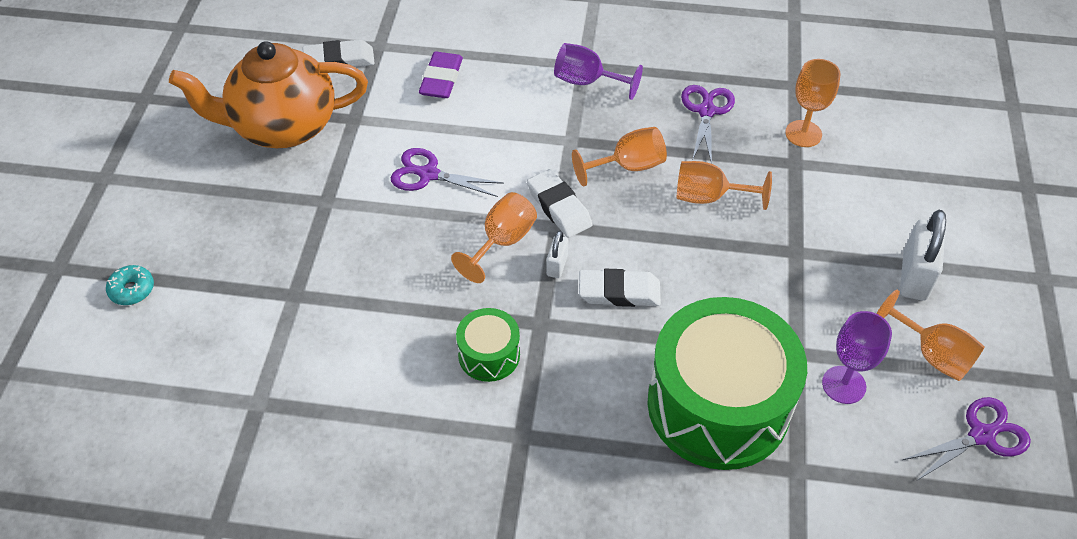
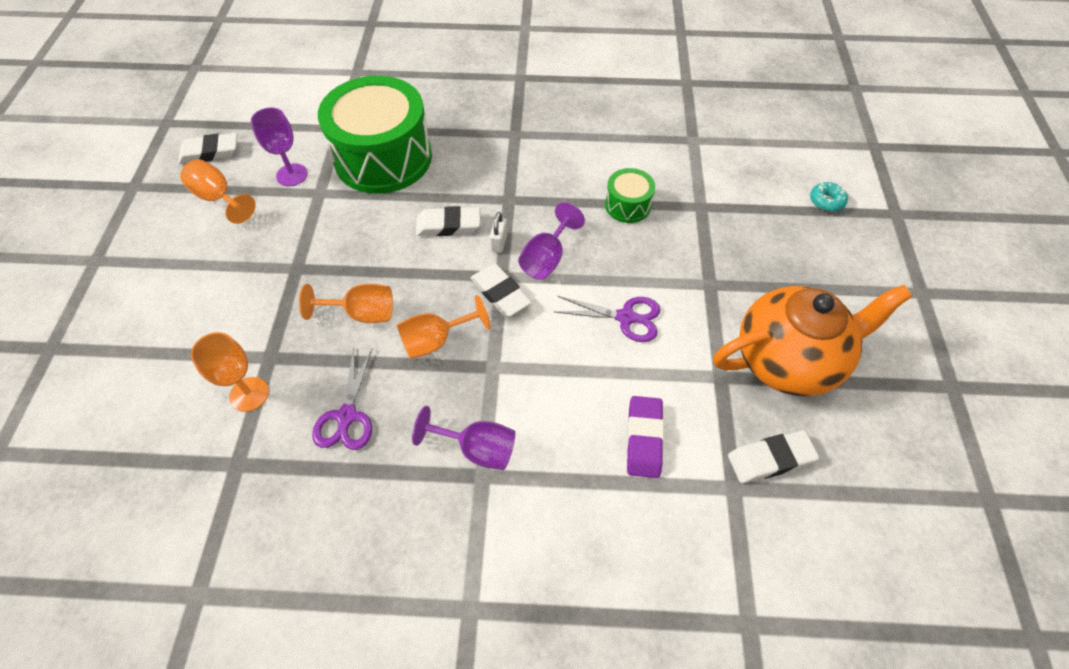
camera: 175 degrees right, 5 degrees up
(489, 355) = (544, 177): green drum -> green drum (627, 205)
(502, 242) = (547, 258): orange goblet -> purple goblet
(914, 276) = (203, 254): white padlock -> none
(981, 435) = (210, 152): purple scissors -> white eraser

